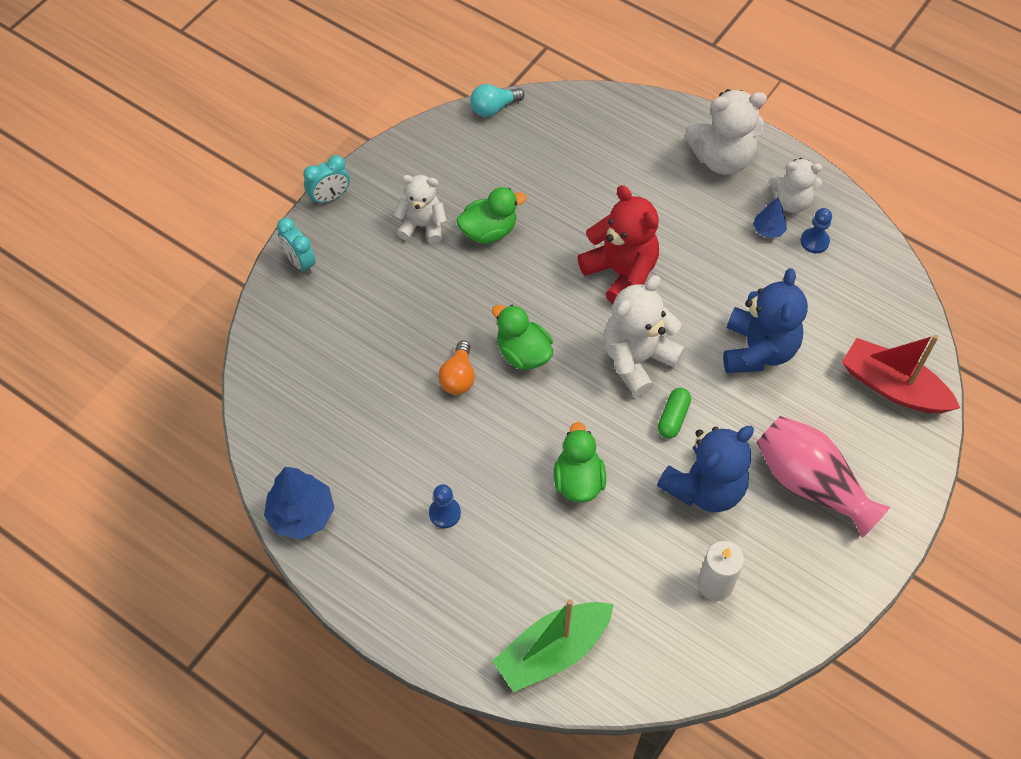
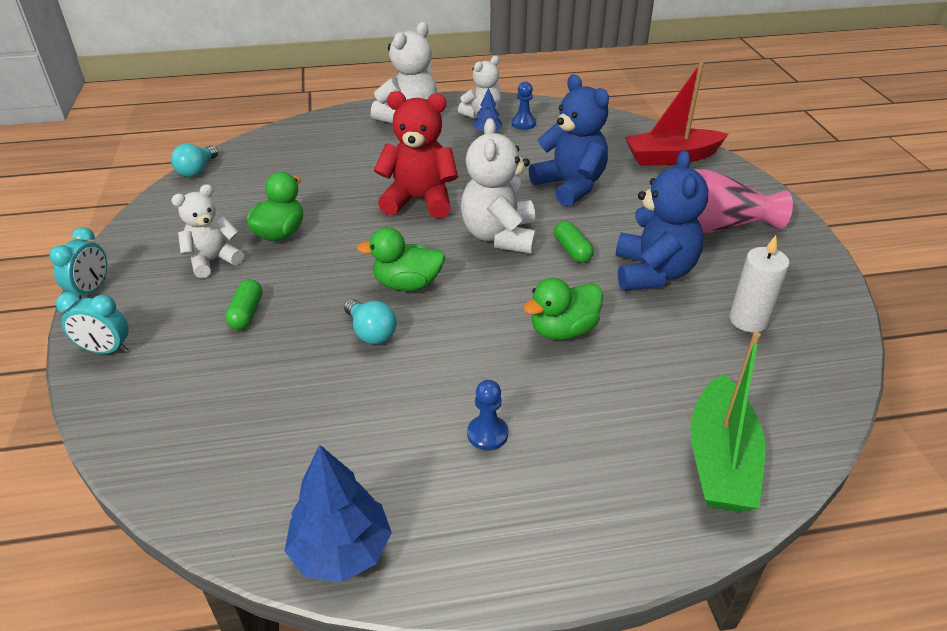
camera: 45 degrees left, 20 degrees down
(401, 296) = (246, 313): none -> green capsule
(458, 377) = (371, 332): orange light bulb -> turquoise light bulb
(578, 480) = (563, 330): green duck -> green duck turned 75 degrees counterclockwise

